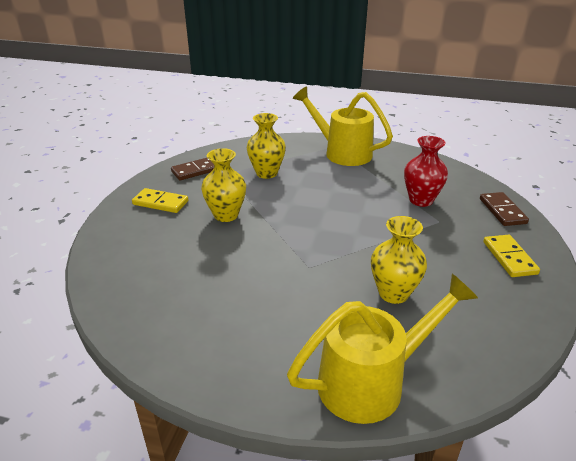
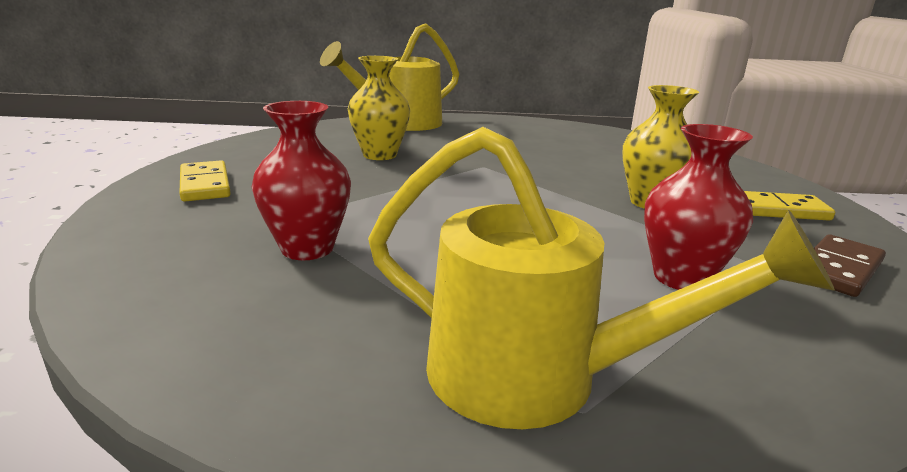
camera: 165 degrees right, 10 degrees down
(266, 173) = (681, 278): yellow vase -> red vase
(502, 211) = (137, 242): brown domino -> none

